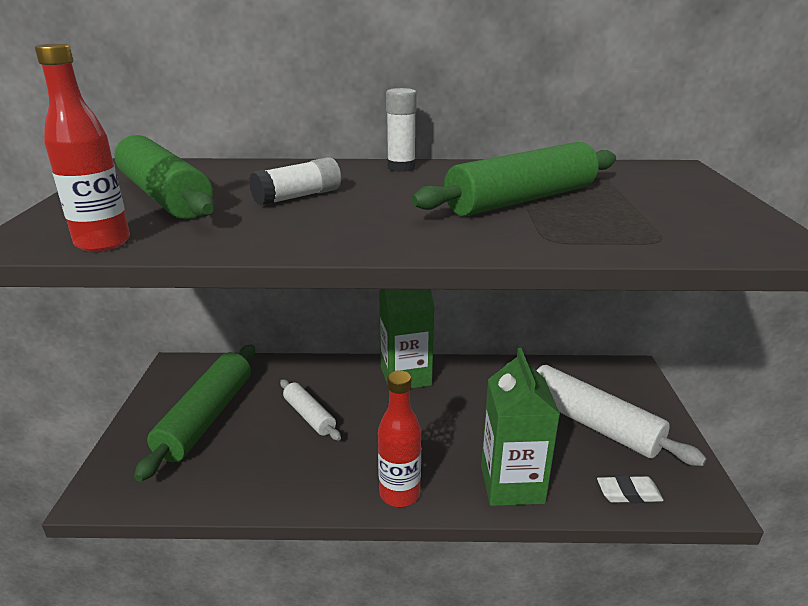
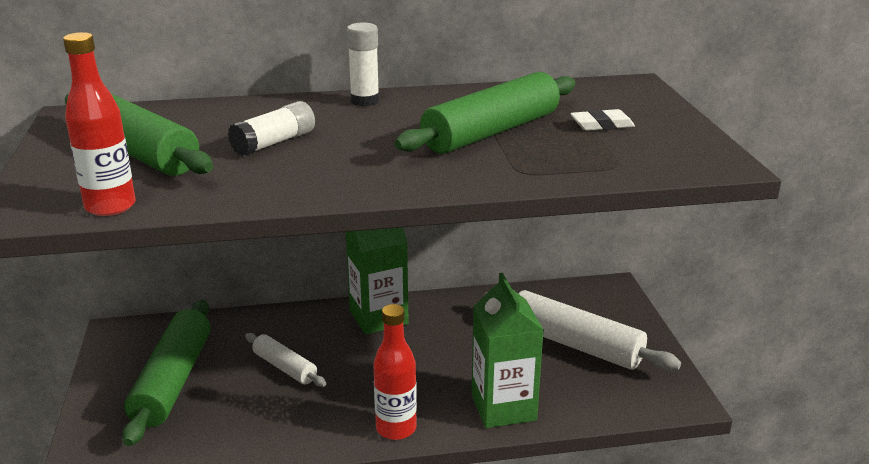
camera: 10 degrees left, 0 degrees up
(628, 493) = (613, 402): white eraser -> white eraser (602, 125)

